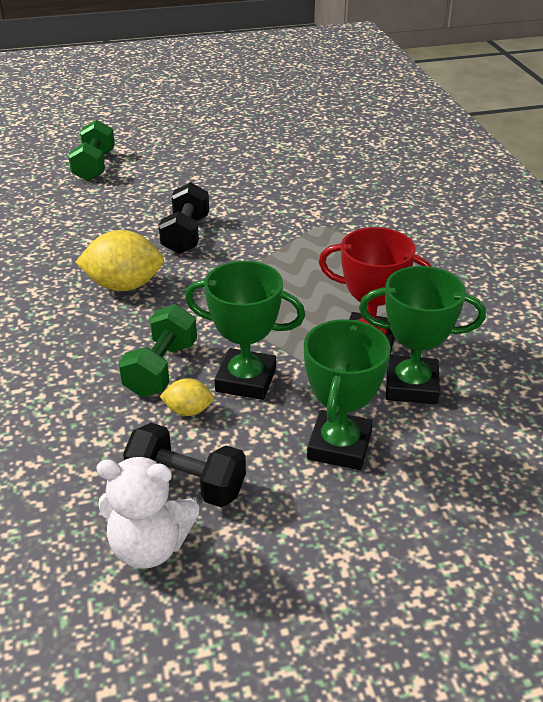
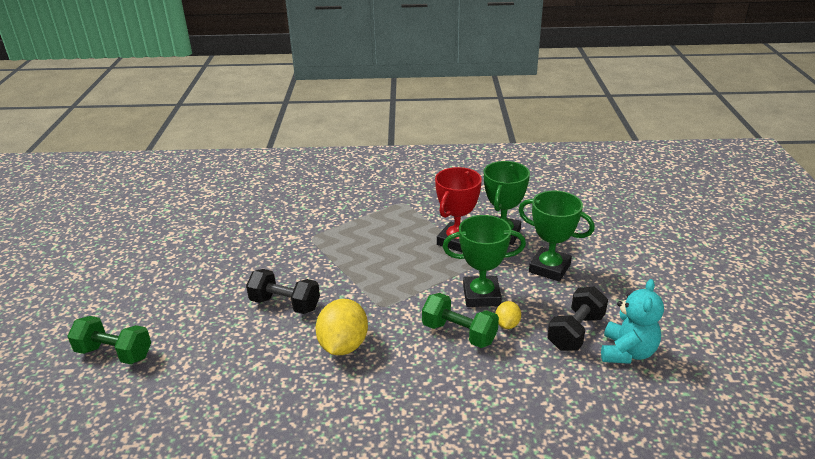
camera: 75 degrees left, 5 degrees down
(149, 546) = (627, 352): white teddy bear -> turquoise teddy bear
(246, 380) = (481, 295): green trophy -> green trophy turned 60 degrees clockwise

